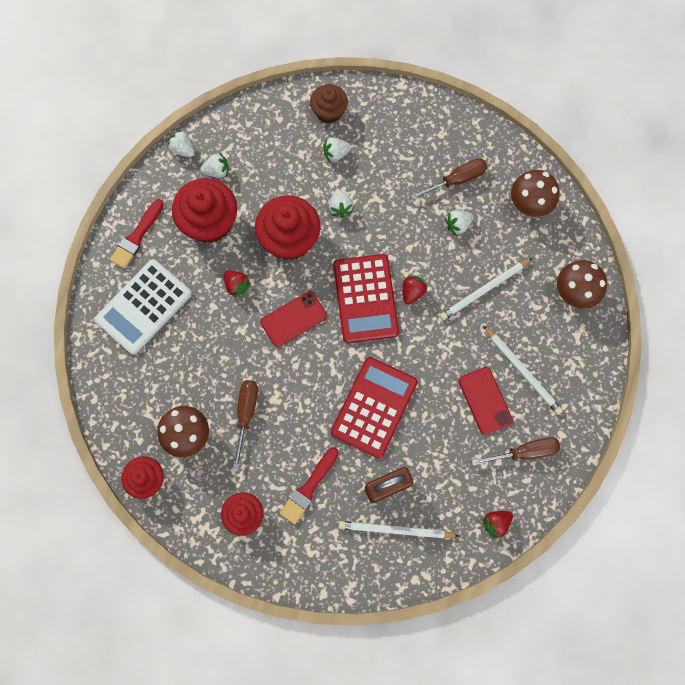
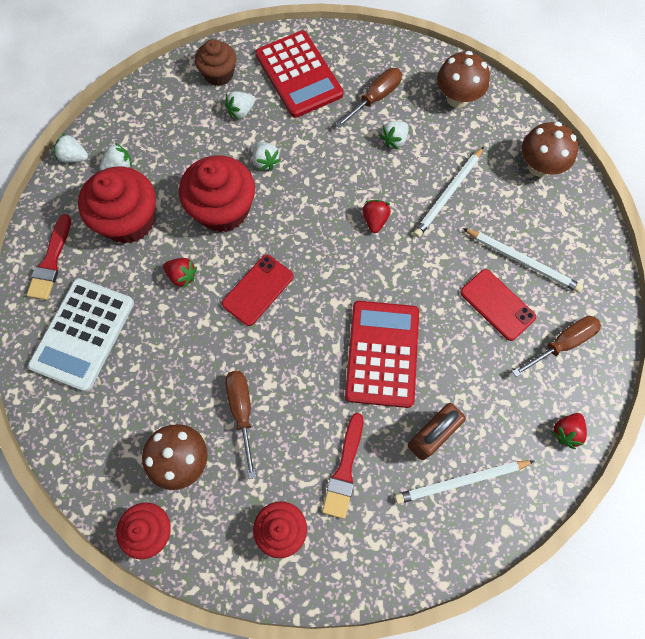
camera: 20 degrees left, 5 degrees down
(365, 298) = (328, 243): red calculator -> red calculator (299, 74)

